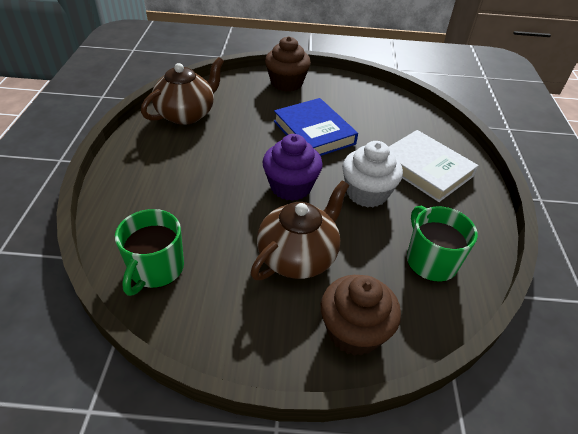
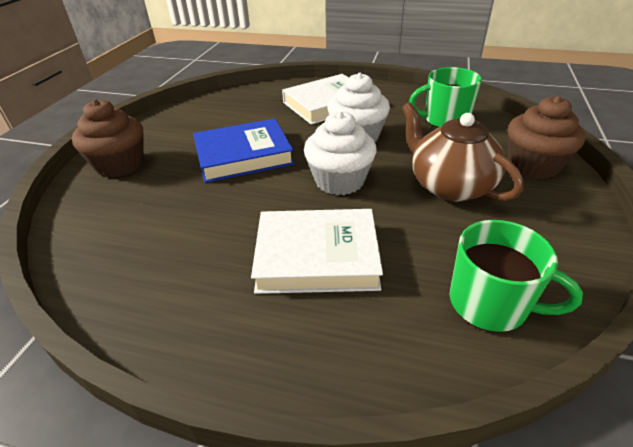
camera: 75 degrees left, 5 degrees down
(187, 114) = (134, 269): brown teapot -> none
(200, 182) = (317, 256): none -> white book
(291, 186) = (339, 181): purple cupcake -> white cupcake

